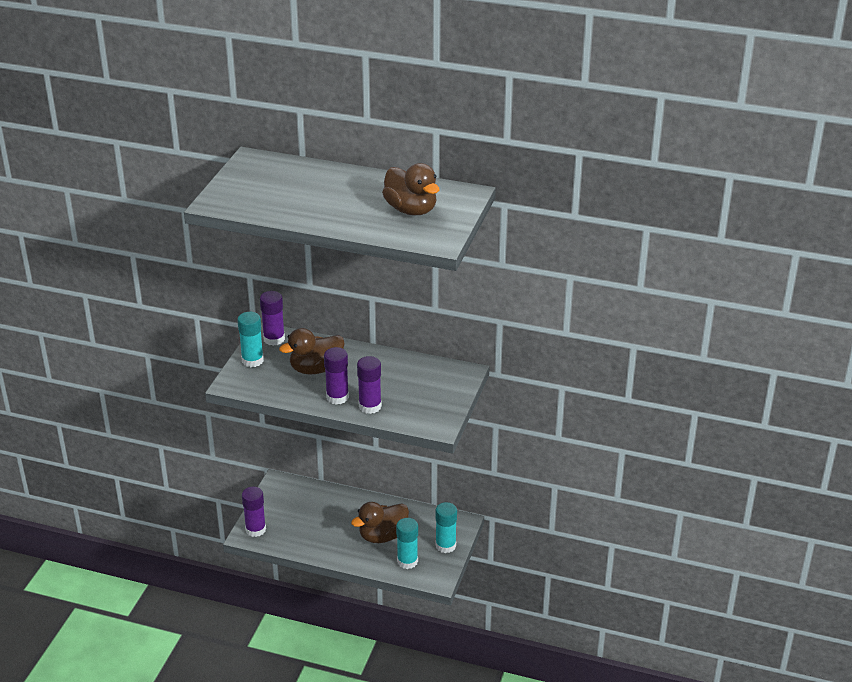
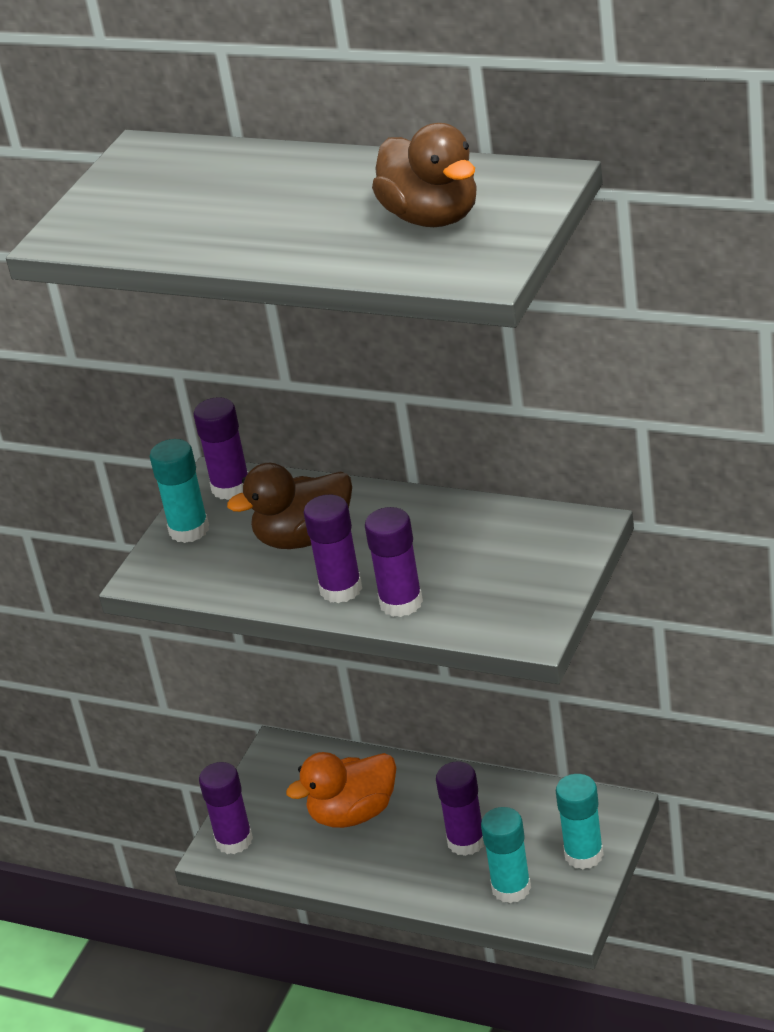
camera: 10 degrees right, 0 degrees up
(321, 518) = (353, 814): none -> orange duck
(382, 536) = (466, 841): brown duck -> purple glue stick

